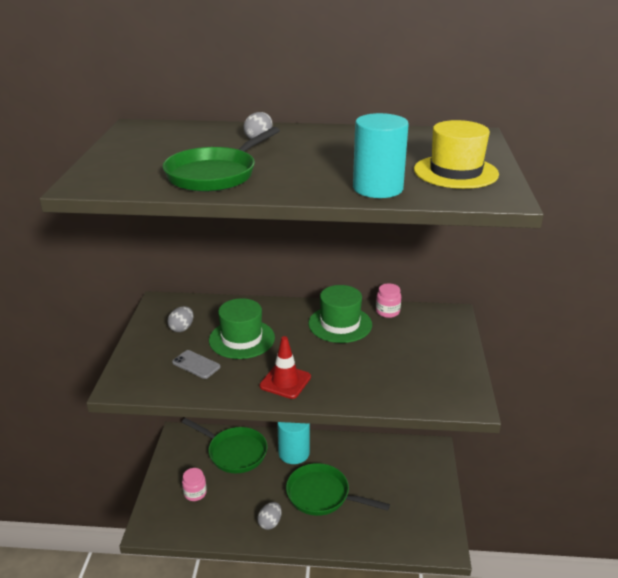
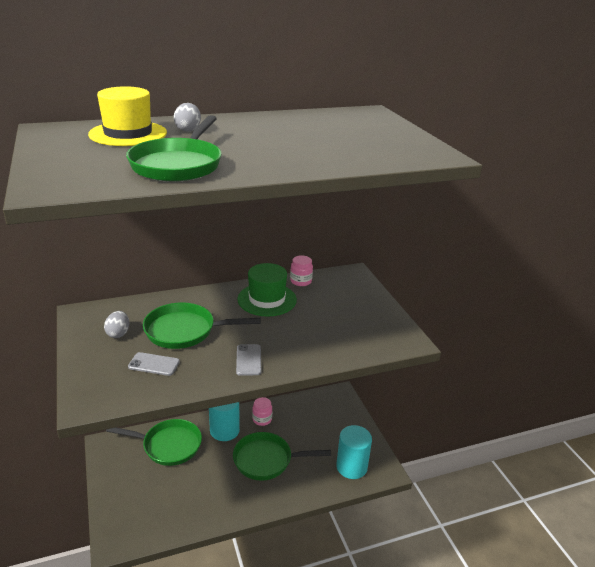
camera: 25 degrees left, 0 degrees up
(195, 493) = (147, 494): pink jar -> pink jar (262, 419)
(242, 339) = (185, 331): green hat -> green pan
(270, 523) = (231, 499): grey egg -> none
(285, 381) = (249, 360): red traffic cone -> grey phone
(378, 188) = (339, 160): turquoise cylinder -> turquoise cylinder (351, 467)
(455, 172) = (387, 141): yellow hat -> yellow hat (128, 134)

